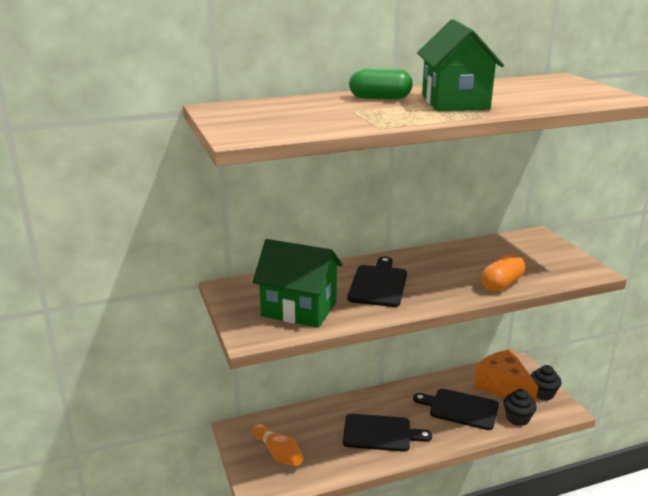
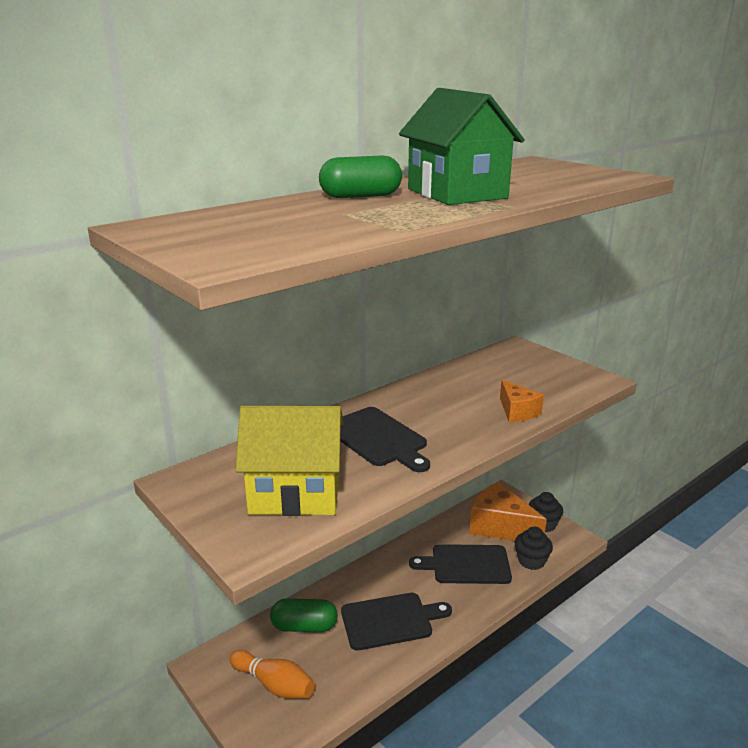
camera: 20 degrees left, 0 degrees up
(299, 309) = (295, 493): green house -> yellow house
(314, 422) = (304, 626): none -> green capsule
(378, 284) = (378, 438): black cutting board -> black cutting board turned 150 degrees clockwise
(501, 284) = (517, 412): orange capsule -> orange cheese

